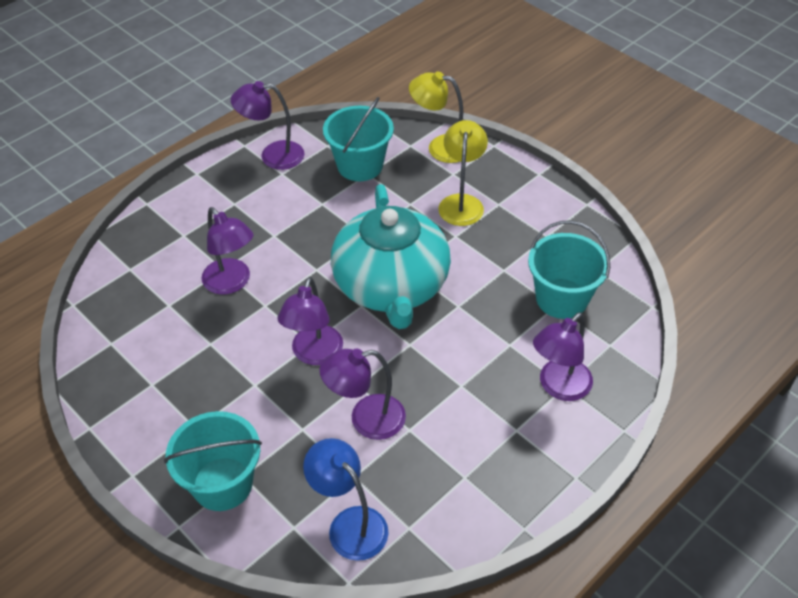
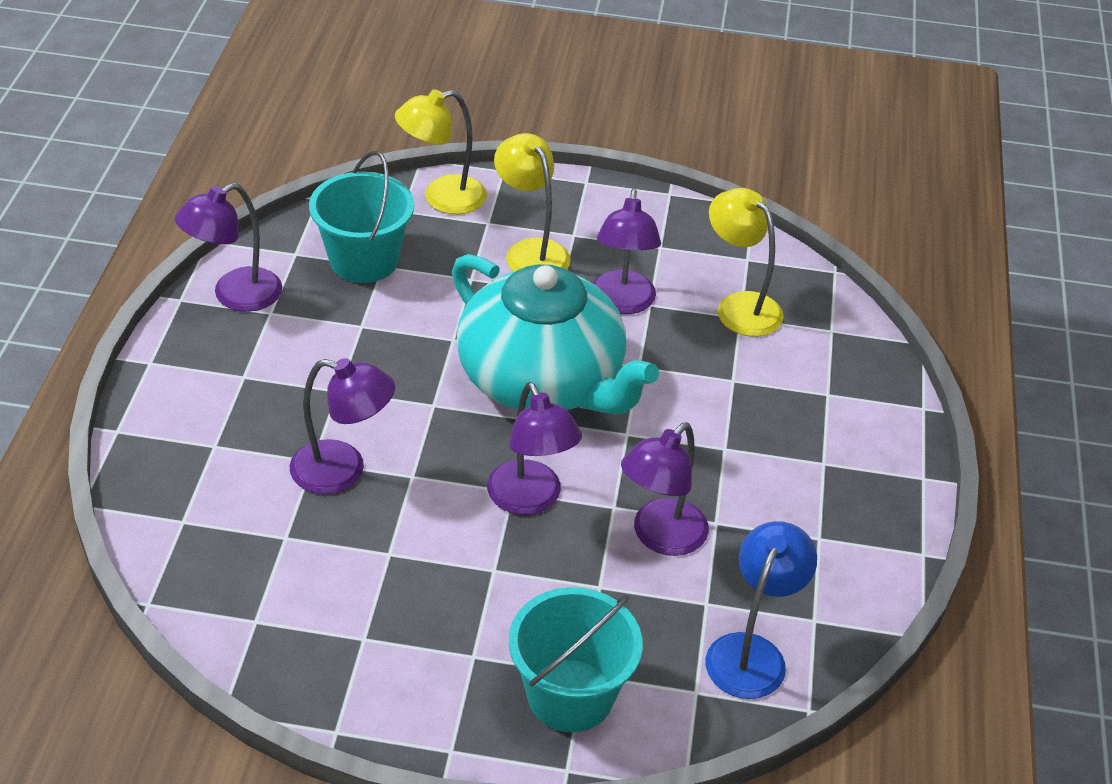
camera: 40 degrees left, 5 degrees down
(349, 524) = (751, 652): blue lamp -> blue lamp turned 105 degrees clockwise
(558, 387) = (823, 398): purple lamp -> purple lamp (622, 303)
(561, 298) = (740, 306): turquoise bucket -> yellow lamp

